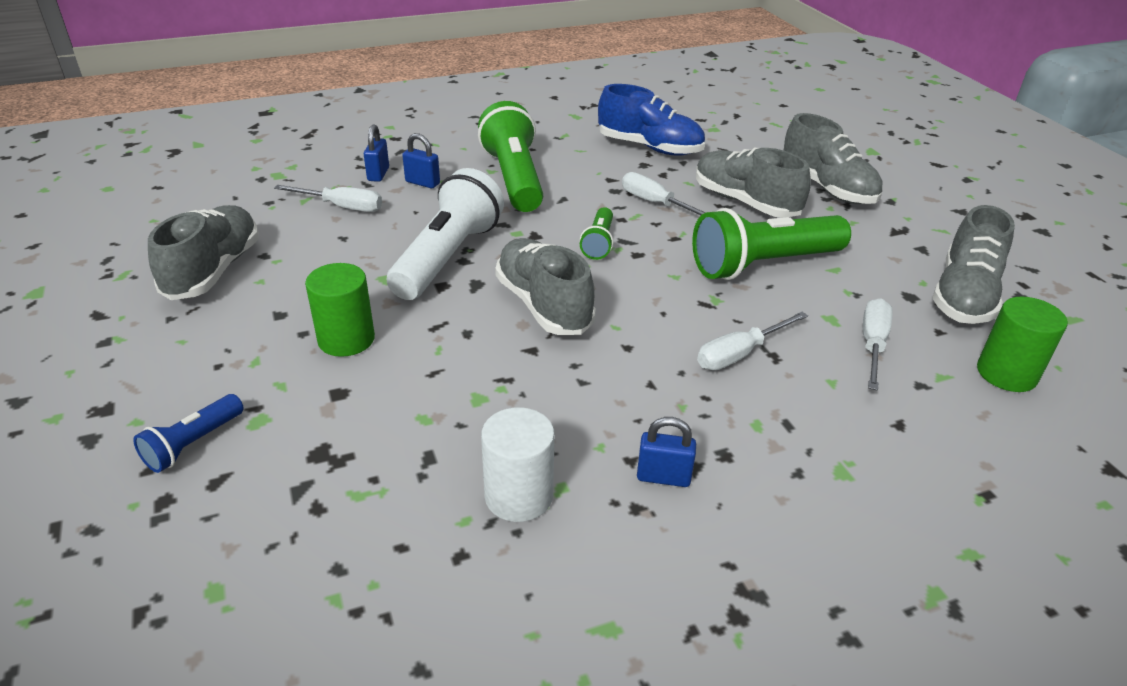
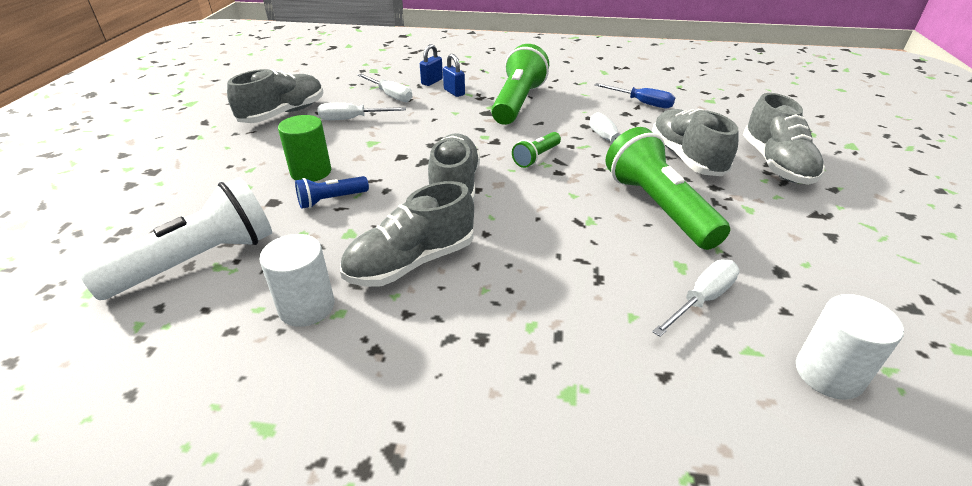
camera: 30 degrees right, 0 degrees up
(193, 444) = (170, 204): blue flashlight -> blue flashlight (331, 200)
(447, 257) = (423, 140): white flashlight -> white flashlight (198, 261)
(649, 147) = (642, 103): blue shoe -> blue screwdriver
(663, 477) = (417, 335): blue padlock -> none
(740, 354) = (570, 267): white screwdriver -> white screwdriver (352, 119)
(763, 265) = (658, 207): green flashlight -> green flashlight turned 60 degrees clockwise
(964, 296) = (842, 288): grey shoe -> grey shoe (411, 262)
(1006, 373) = (828, 374): green cylinder -> white cylinder

